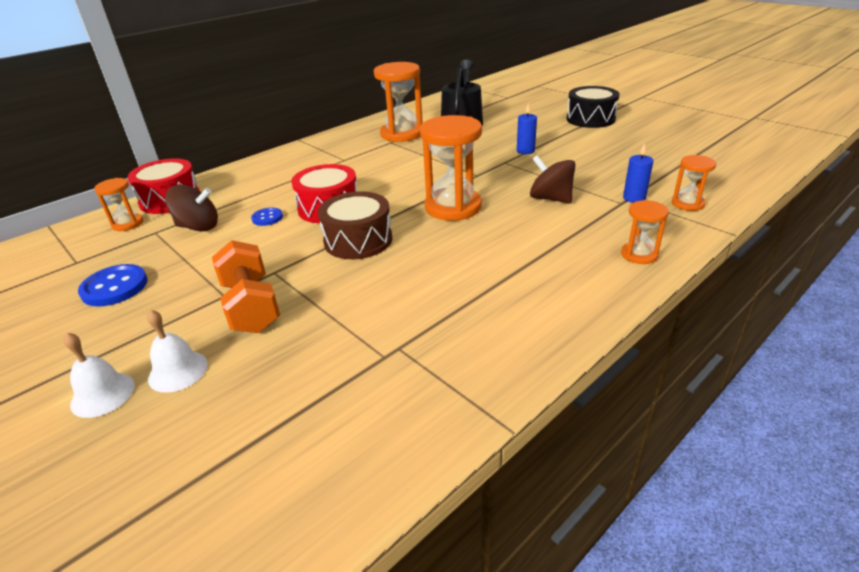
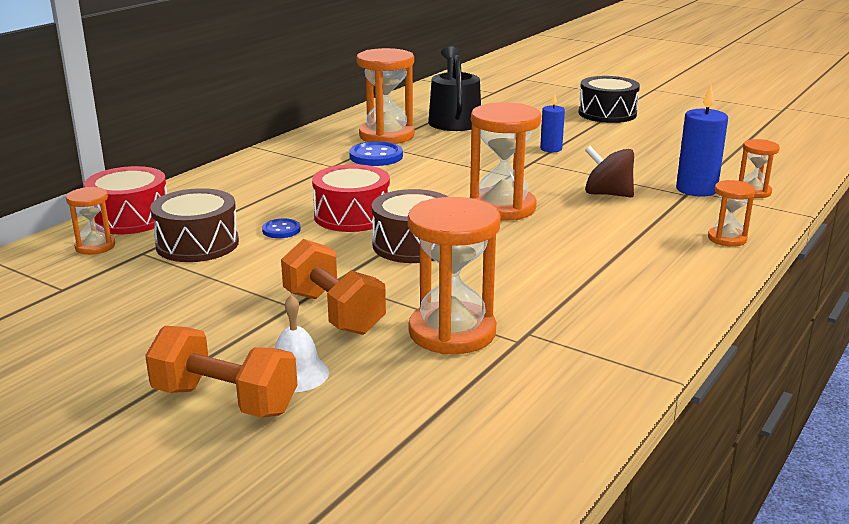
camera: 15 degrees left, 10 degrees down
(103, 394) = (225, 401): white bell -> orange dumbbell
(114, 287) = (142, 309): blue button -> blue button (376, 156)
(198, 227) = (197, 244): brown spinning top -> brown drum
(333, 339) = (452, 332): none -> orange hourglass
(634, 198) = (696, 189): blue candle -> blue candle, size x1.66

